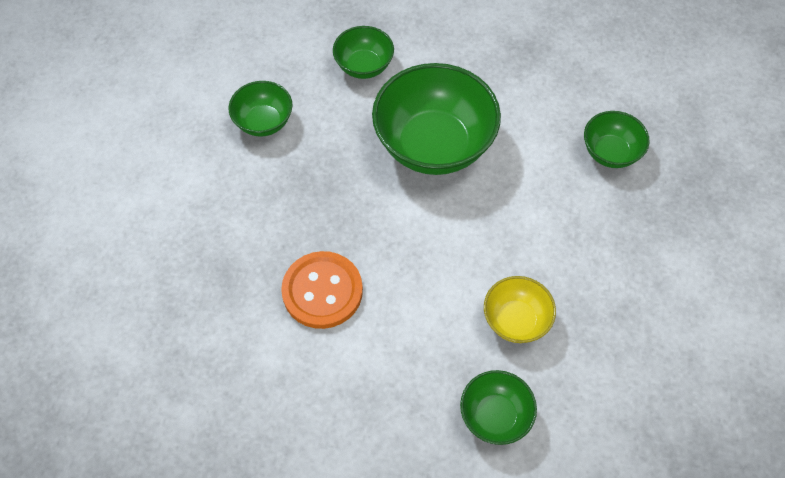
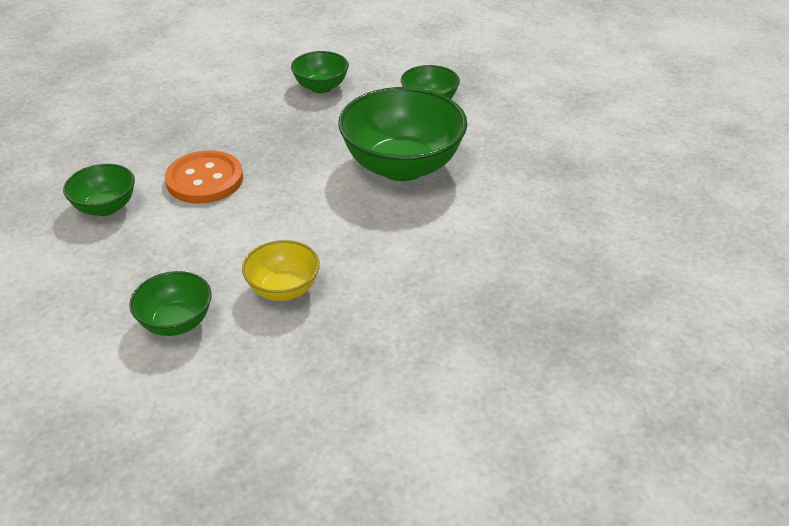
camera: 50 degrees right, 20 degrees down
(610, 152) = (525, 261): green bowl -> green bowl (105, 207)

